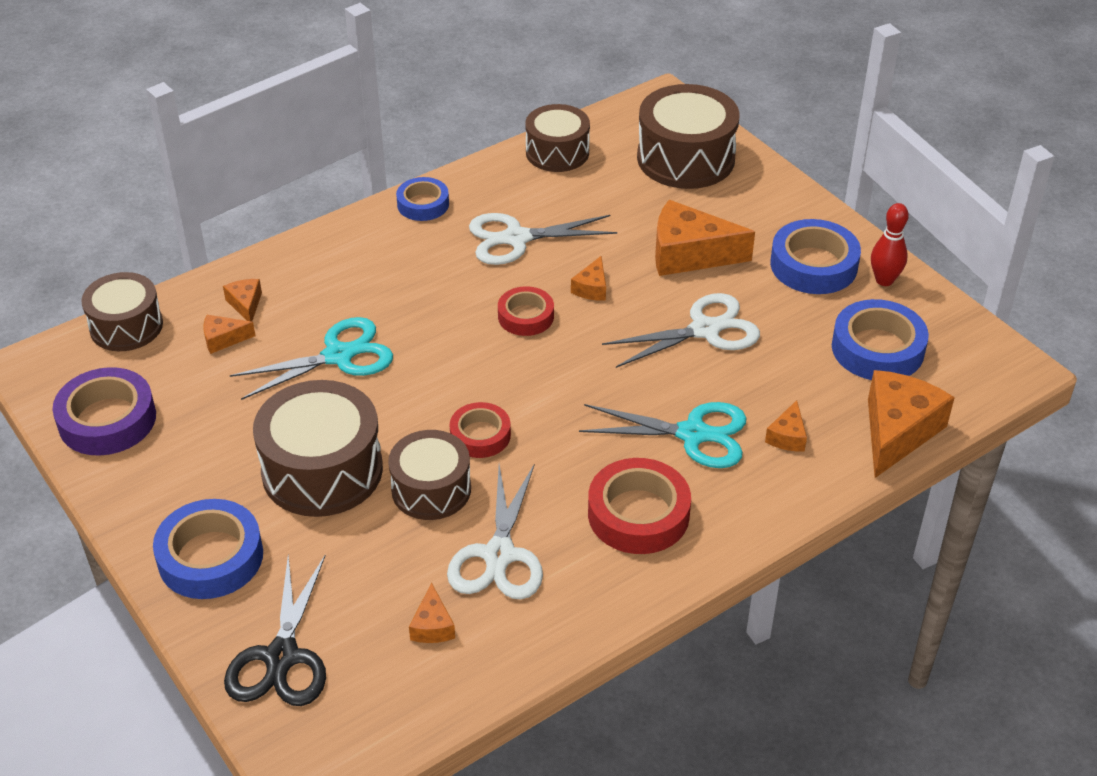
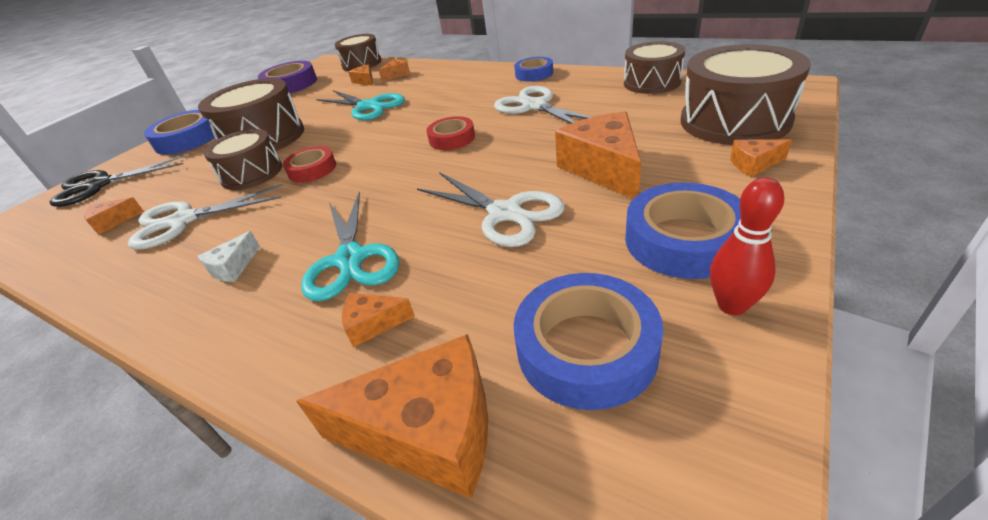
camera: 70 degrees right, 5 degrees down
(592, 288) = (509, 148): orange cheese -> orange cheese (754, 164)
(638, 514) = (233, 267): red tape -> white cheese

